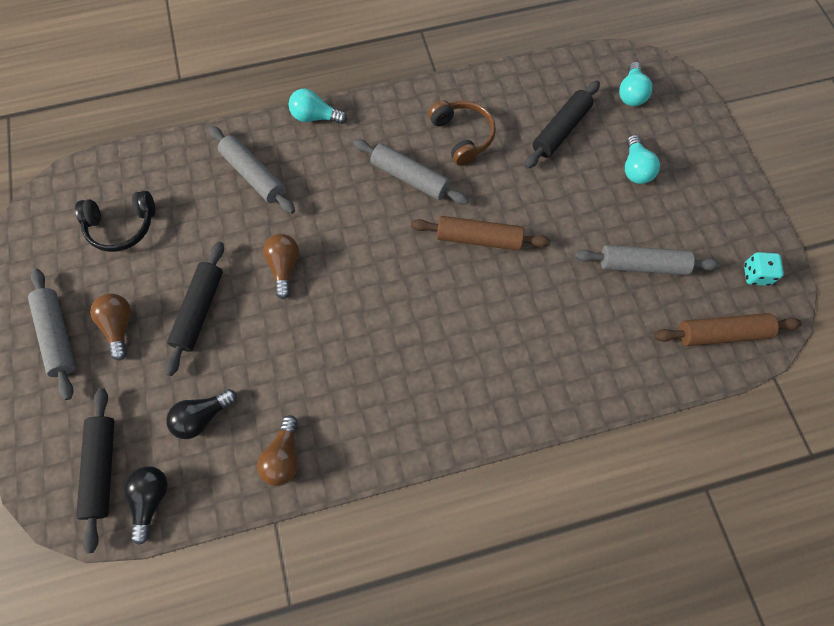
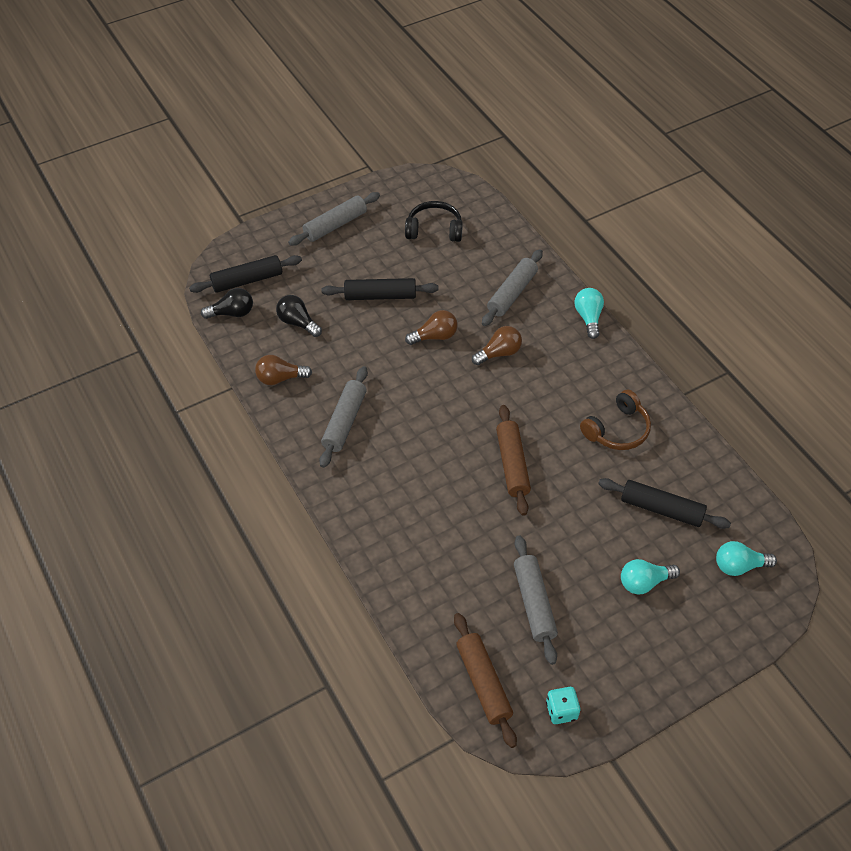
camera: 75 degrees right, 15 degrees down
(119, 326) = (353, 255): brown light bulb -> brown light bulb (499, 353)
(122, 226) = (434, 230): black headphones -> black headphones turned 120 degrees clockwise
(410, 177) = (555, 400): grey rolling pin -> grey rolling pin (345, 422)

